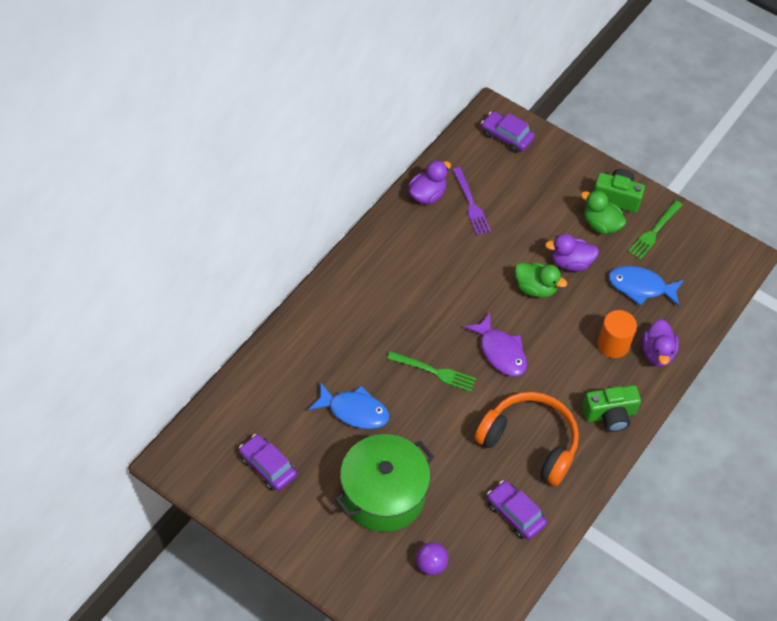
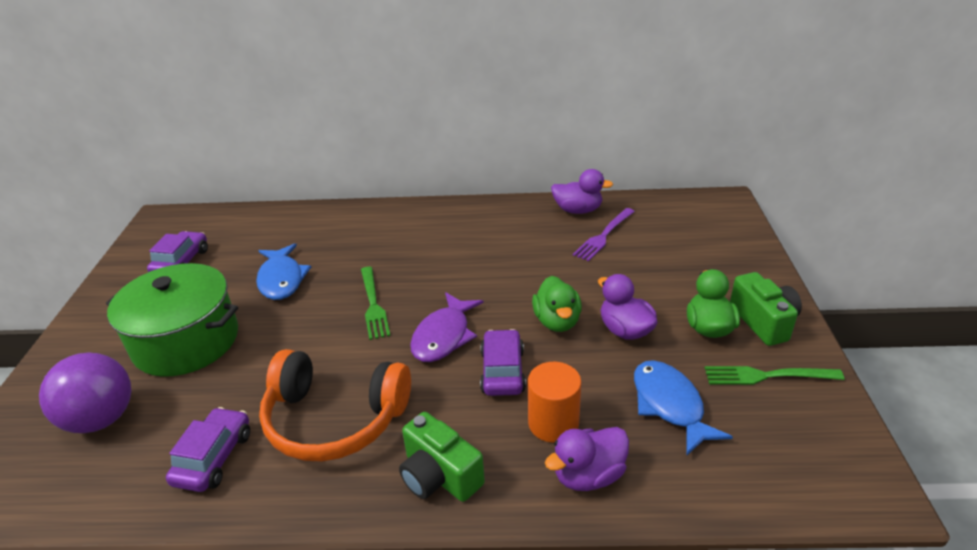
camera: 60 degrees right, 20 degrees down
(431, 565) = (101, 419): purple ball -> purple ball, size x1.78
(506, 136) = (713, 219): purple car -> purple car (502, 371)
(529, 442) = (334, 419): orange headphones -> orange headphones turned 105 degrees clockwise

